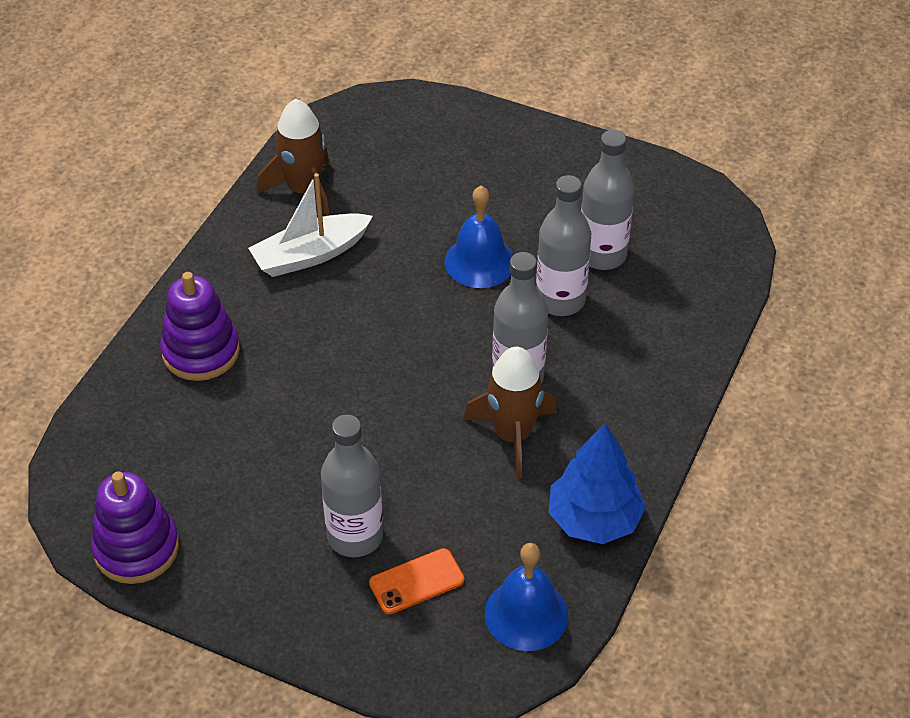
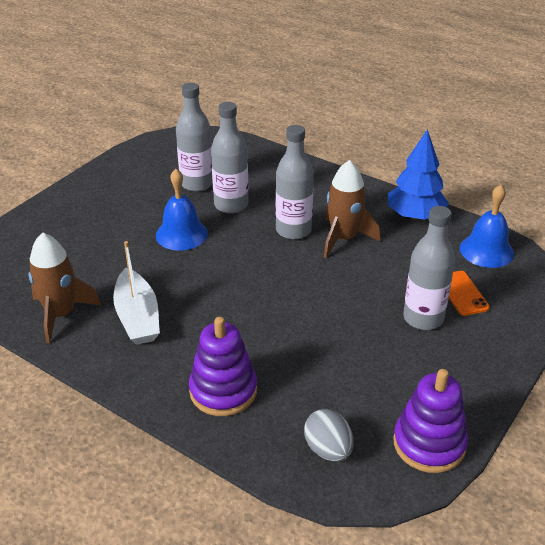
camera: 80 degrees left, 10 degrees down
(122, 455) = (328, 449): none -> grey egg

